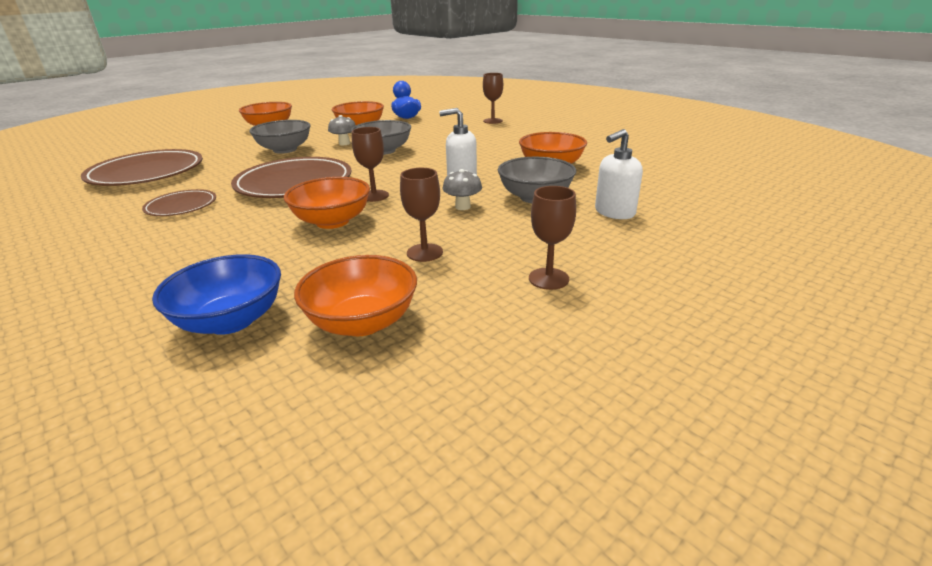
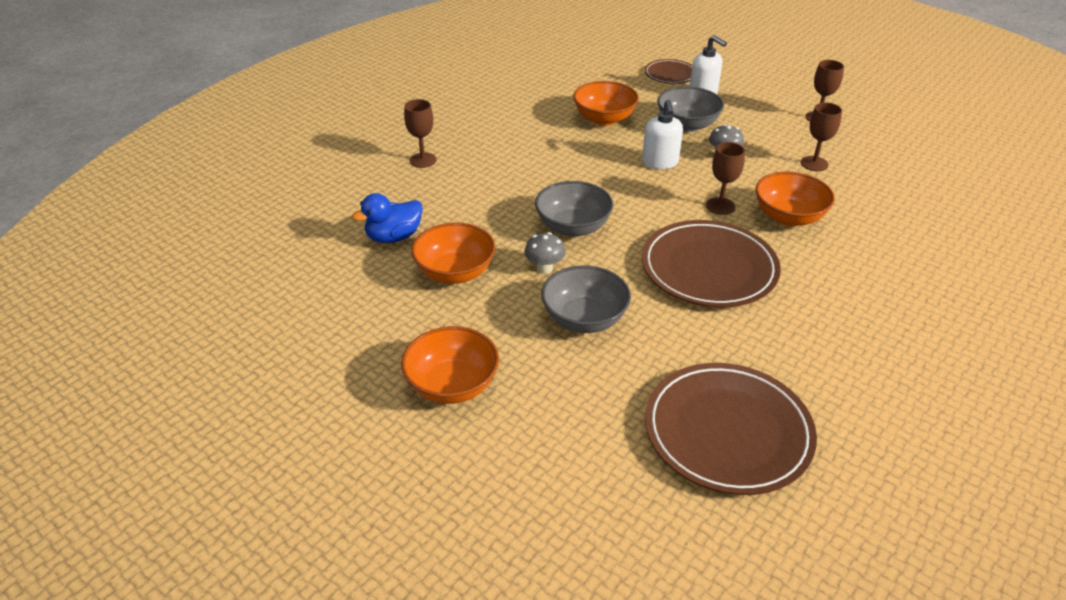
camera: 100 degrees left, 10 degrees up
(181, 206) = (811, 333): brown plate -> brown plate (670, 74)
(231, 320) = (950, 222): blue bowl -> none
(362, 322) = (911, 173): orange bowl -> none

